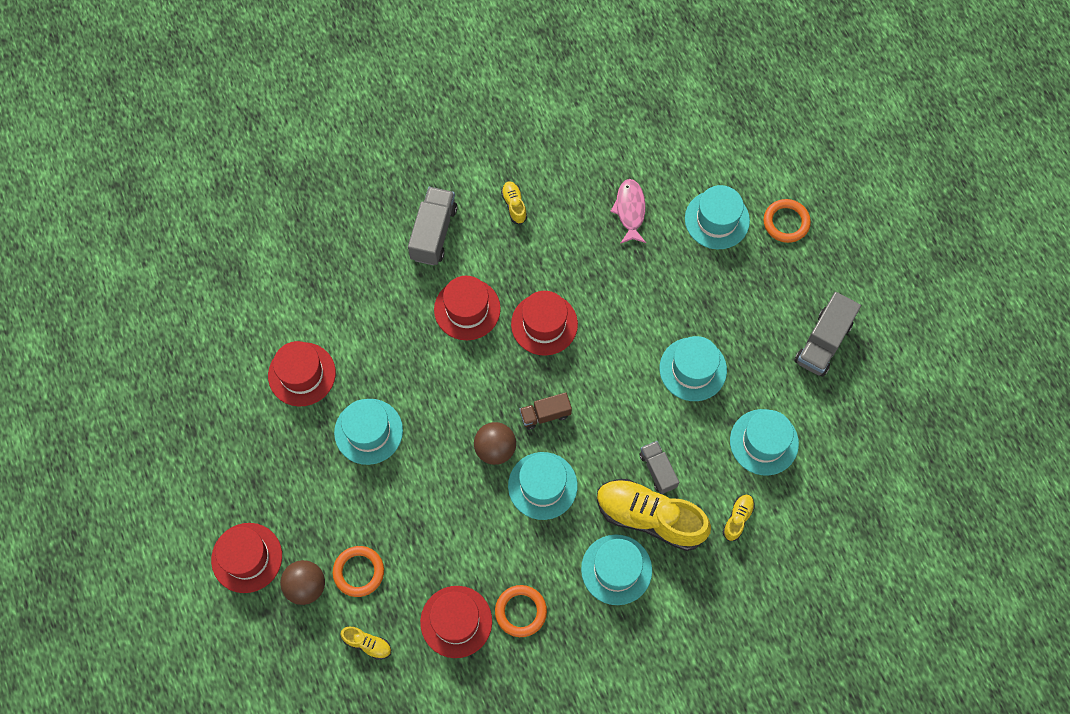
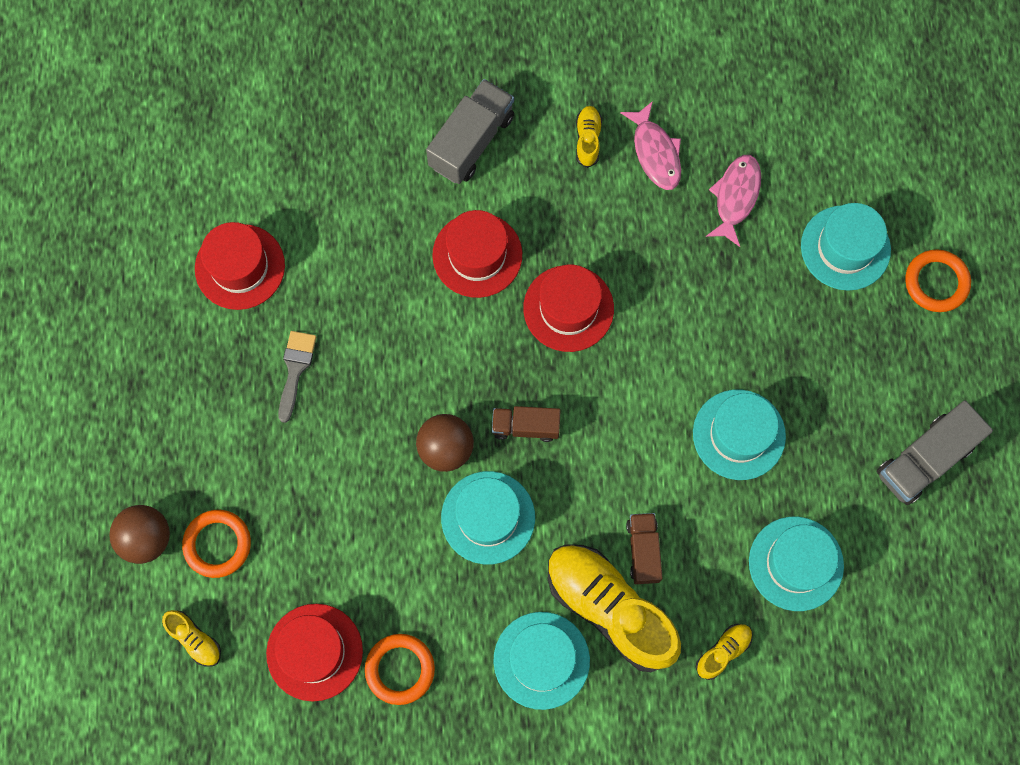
camera: 20 degrees right, 5 degrees up
(247, 557) = (88, 476): red hat -> none
(368, 431) = (295, 369): turquoise hat -> grey brush
(564, 199) = (655, 153): none -> pink fish
(658, 470) = (643, 551): grey truck -> brown truck

